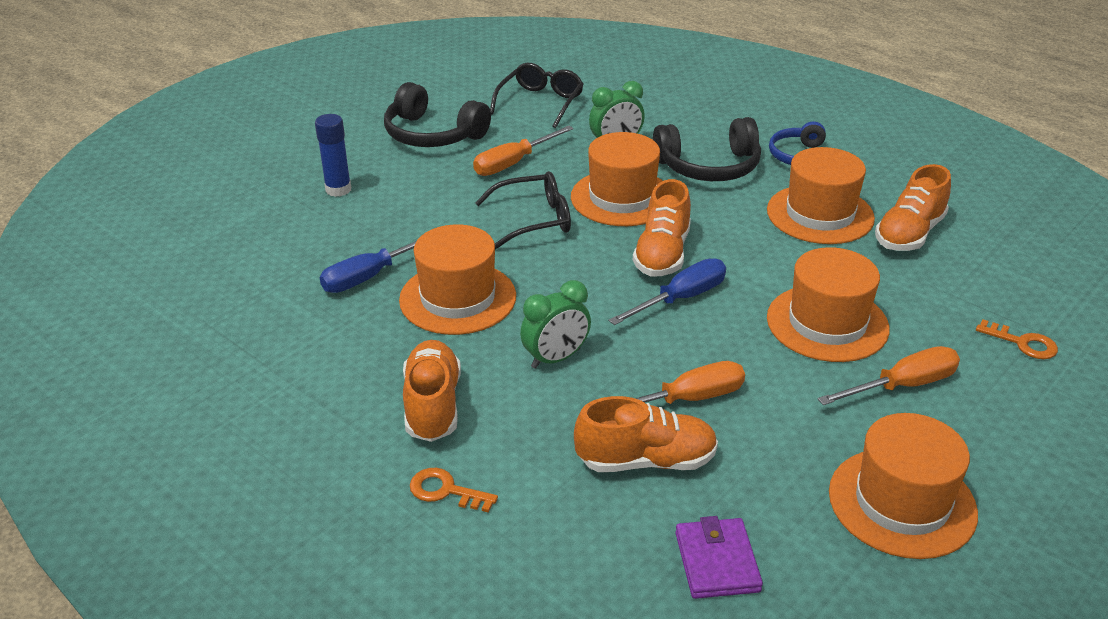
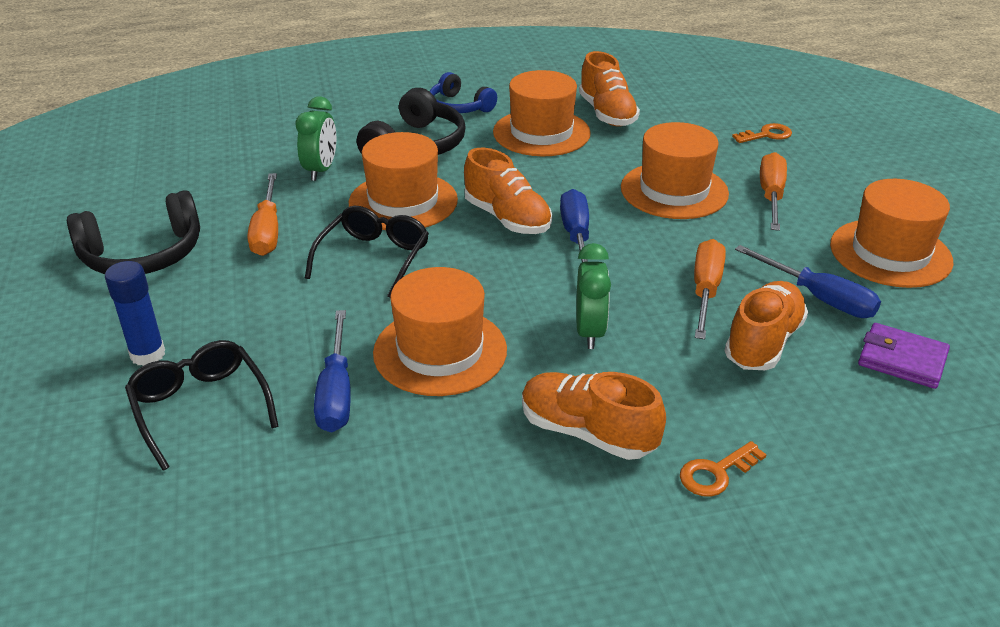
camera: 55 degrees left, 0 degrees up
(540, 102) = (191, 176): black glasses -> black glasses (200, 407)
(757, 474) = (818, 298): none -> blue screwdriver

